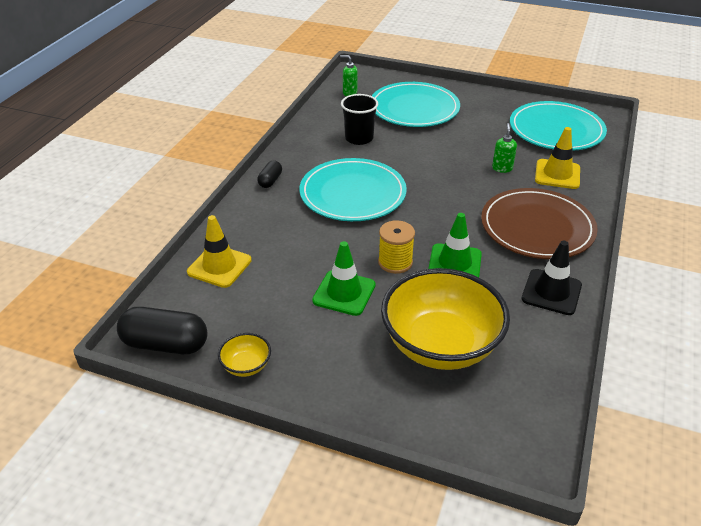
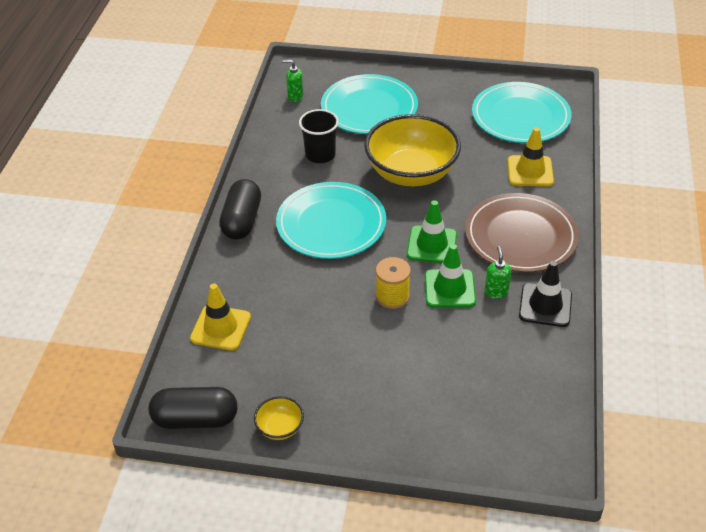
camera: 10 degrees left, 5 degrees up
(270, 181) = (242, 221): black capsule -> black capsule, size x1.89
(344, 293) = (351, 337): green traffic cone -> green traffic cone (432, 245)
(440, 345) = (454, 376): yellow bowl -> yellow bowl (411, 173)
(502, 168) = (474, 172): green soap dispenser -> green soap dispenser (496, 292)

